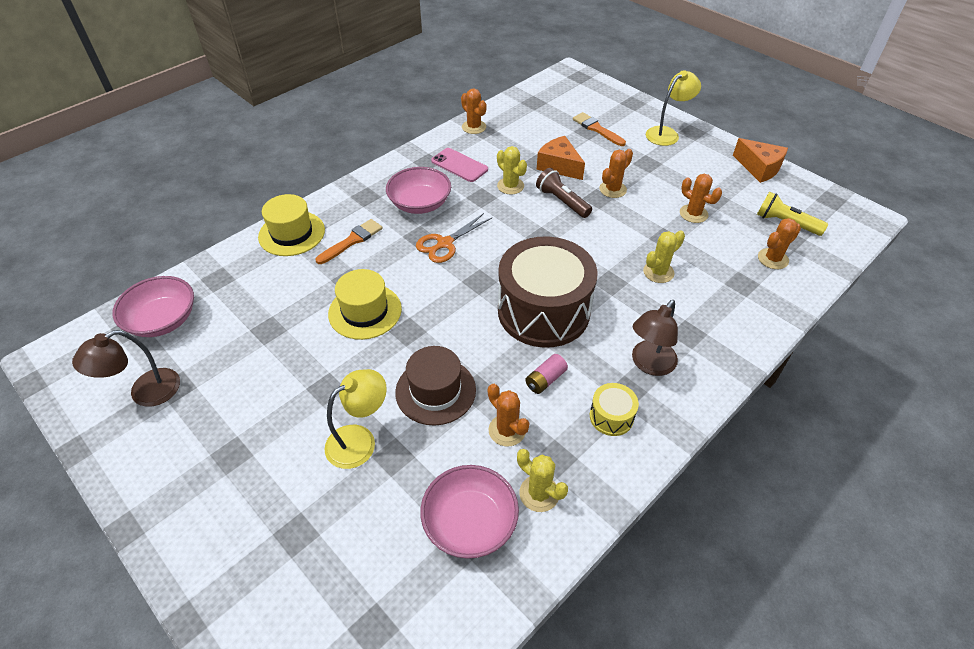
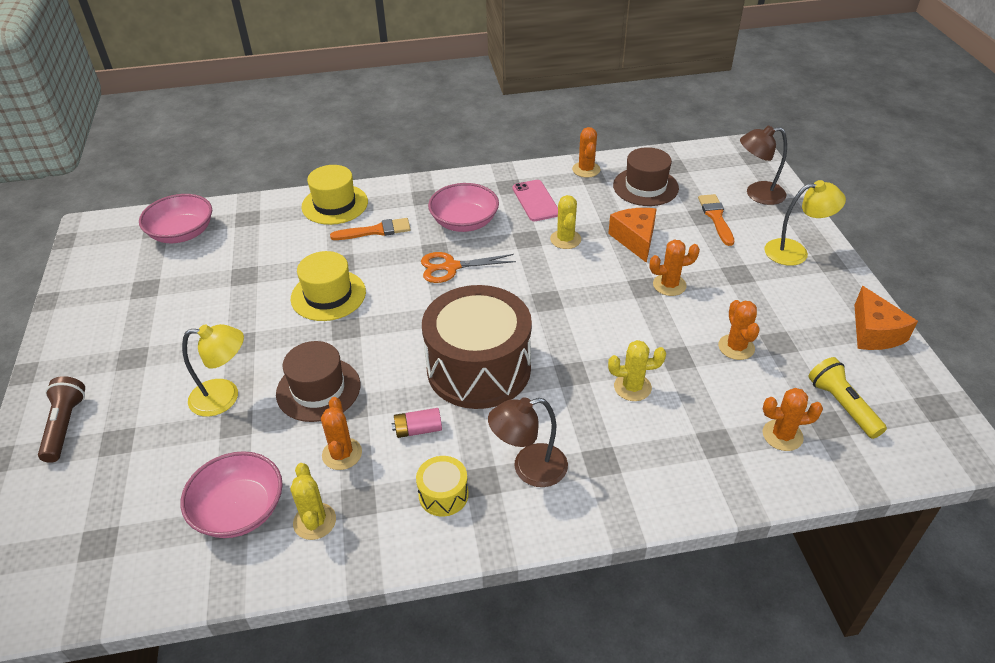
camera: 35 degrees right, 5 degrees down
(145, 393) = (122, 282): brown lamp -> brown lamp (757, 194)
(529, 124) = (645, 187): none -> brown hat
(562, 201) = (602, 275): brown flashlight -> brown flashlight (65, 426)

